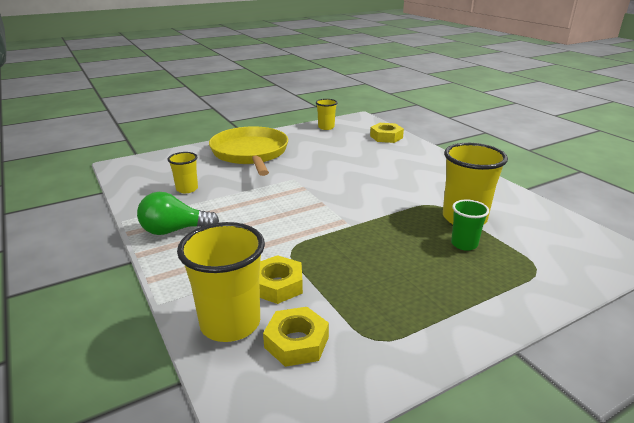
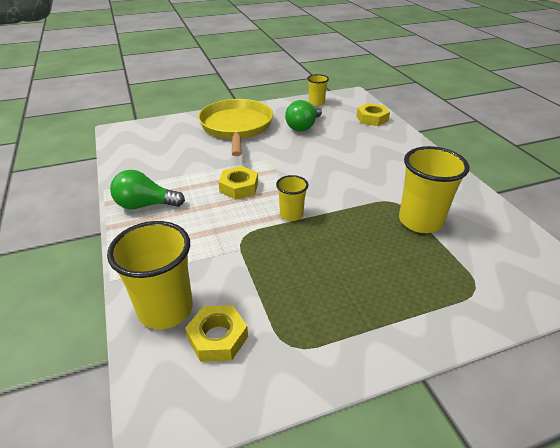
camera: 10 degrees right, 10 degrees up
(187, 189) = (168, 161): yellow cup -> yellow cup (291, 214)
(277, 285) = (219, 274): yellow nut -> yellow nut (239, 187)
(320, 148) = (303, 126): none -> green light bulb
(464, 244) = (410, 251): green cup -> none

